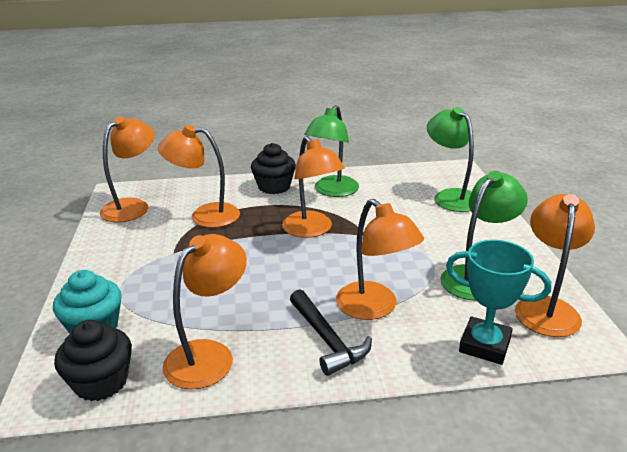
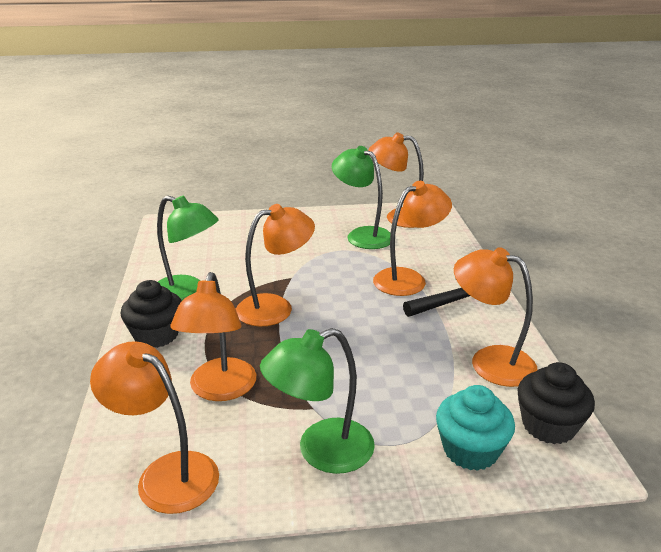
camera: 90 degrees left, 0 degrees up
(450, 196) = (225, 231): green lamp -> green lamp (321, 451)
(484, 345) = (443, 241): turquoise trophy -> none

